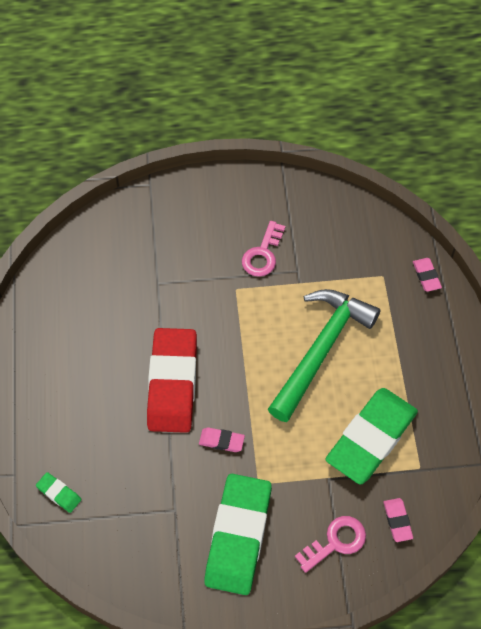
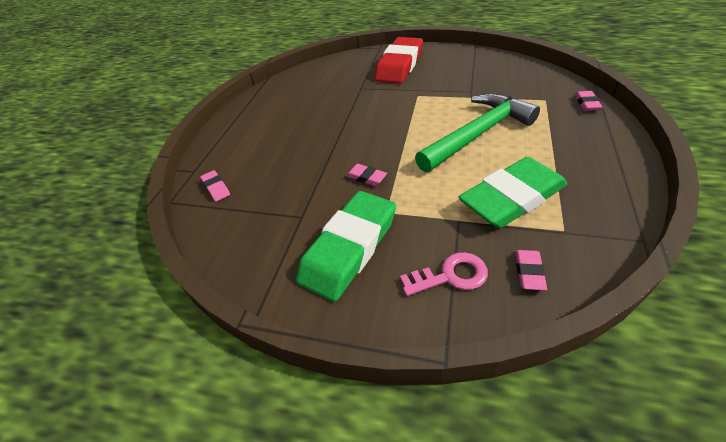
camera: 25 degrees right, 15 degrees down
(59, 493) = (216, 188): green eraser -> pink eraser
(173, 383) = (344, 138): red eraser -> red eraser (399, 65)
(263, 254) = (446, 81): pink key -> none

